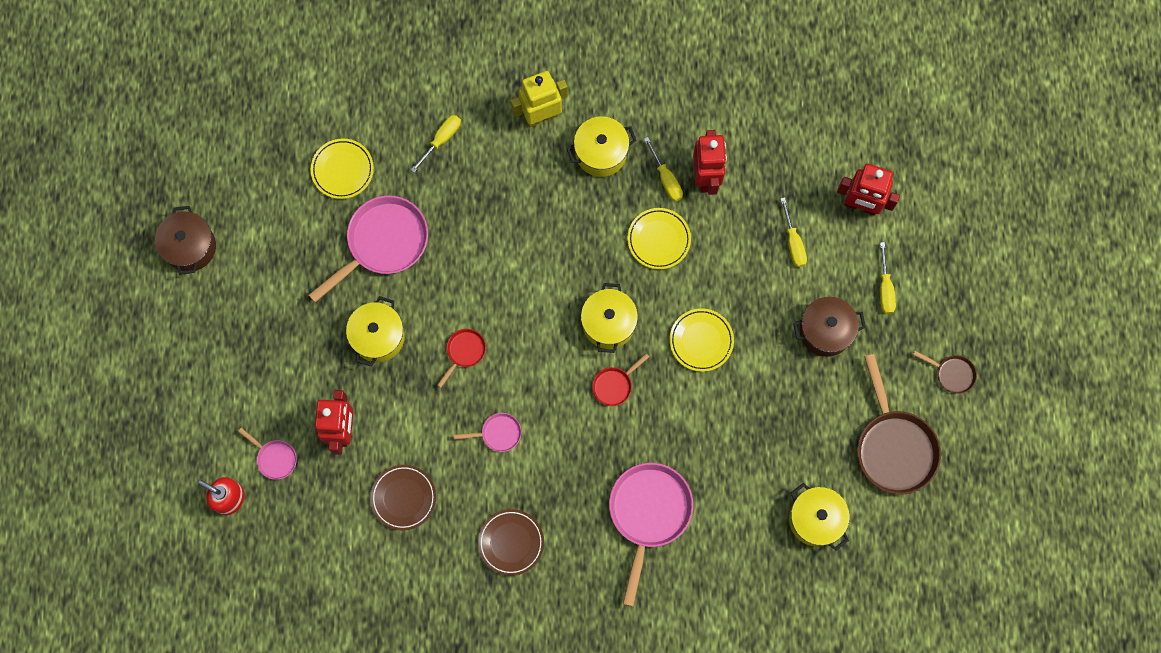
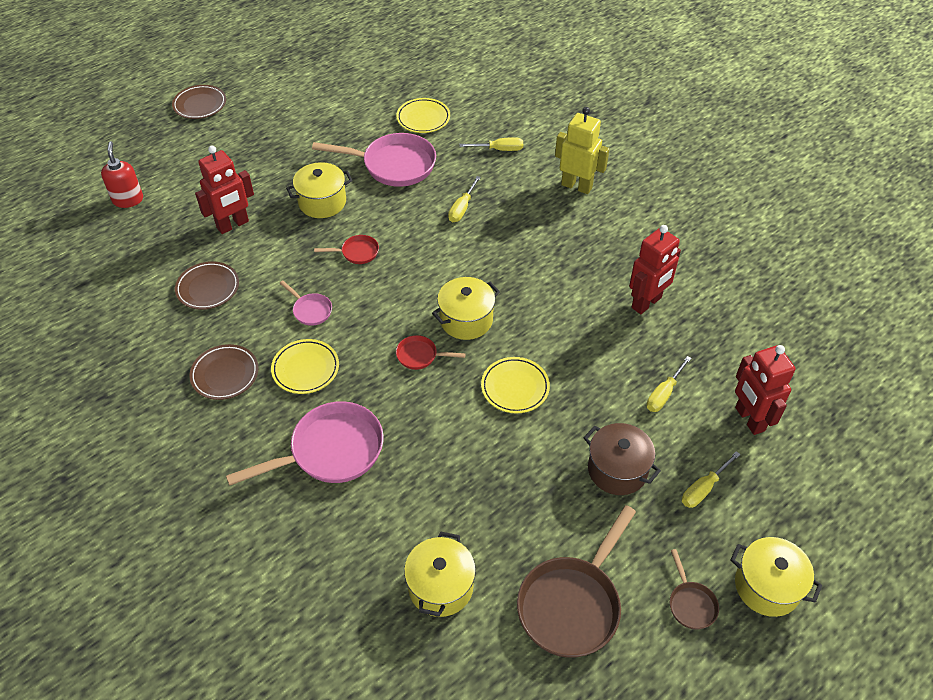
camera: 50 degrees right, 25 degrees down
(142, 353) = (200, 105): none -> brown plate
(190, 247) = (295, 85): brown pot -> none
(274, 458) = (179, 204): pink pan -> none
(601, 153) = (590, 233): yellow pot -> yellow pot (767, 586)
(658, 239) = (565, 307): yellow plate -> yellow plate (305, 369)
(666, 179) = (616, 281): yellow screwdriver -> yellow screwdriver (462, 208)

